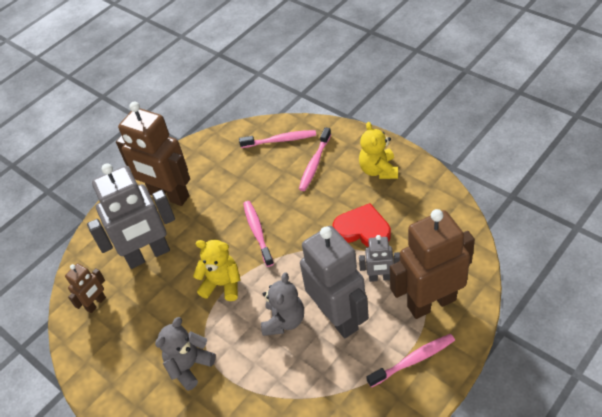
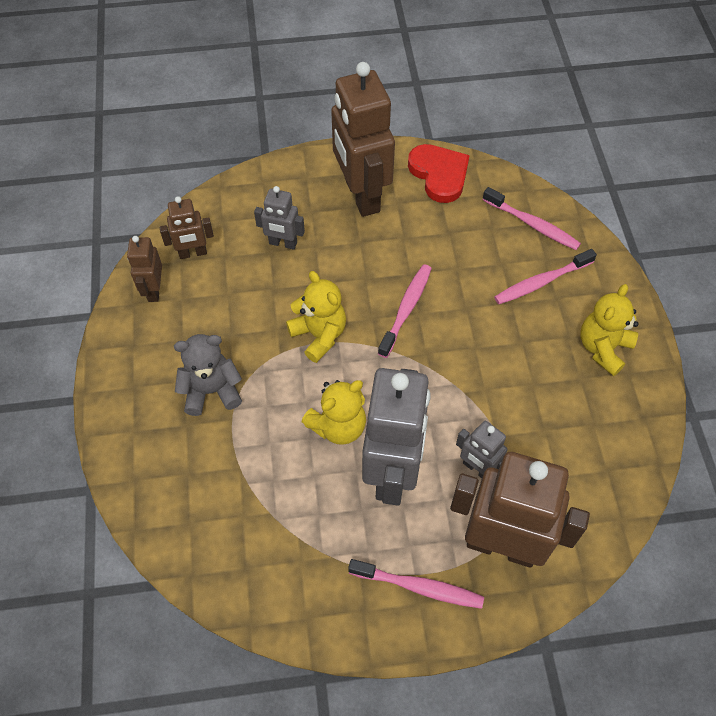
camera: 35 degrees right, 10 degrees up
(92, 343) = (154, 290): none -> brown robot
(148, 255) = (283, 243): grey robot -> grey robot, size x0.49
(284, 321) = (338, 426): grey teddy bear -> yellow teddy bear
(362, 229) = (515, 400): red heart -> red heart (439, 174)

